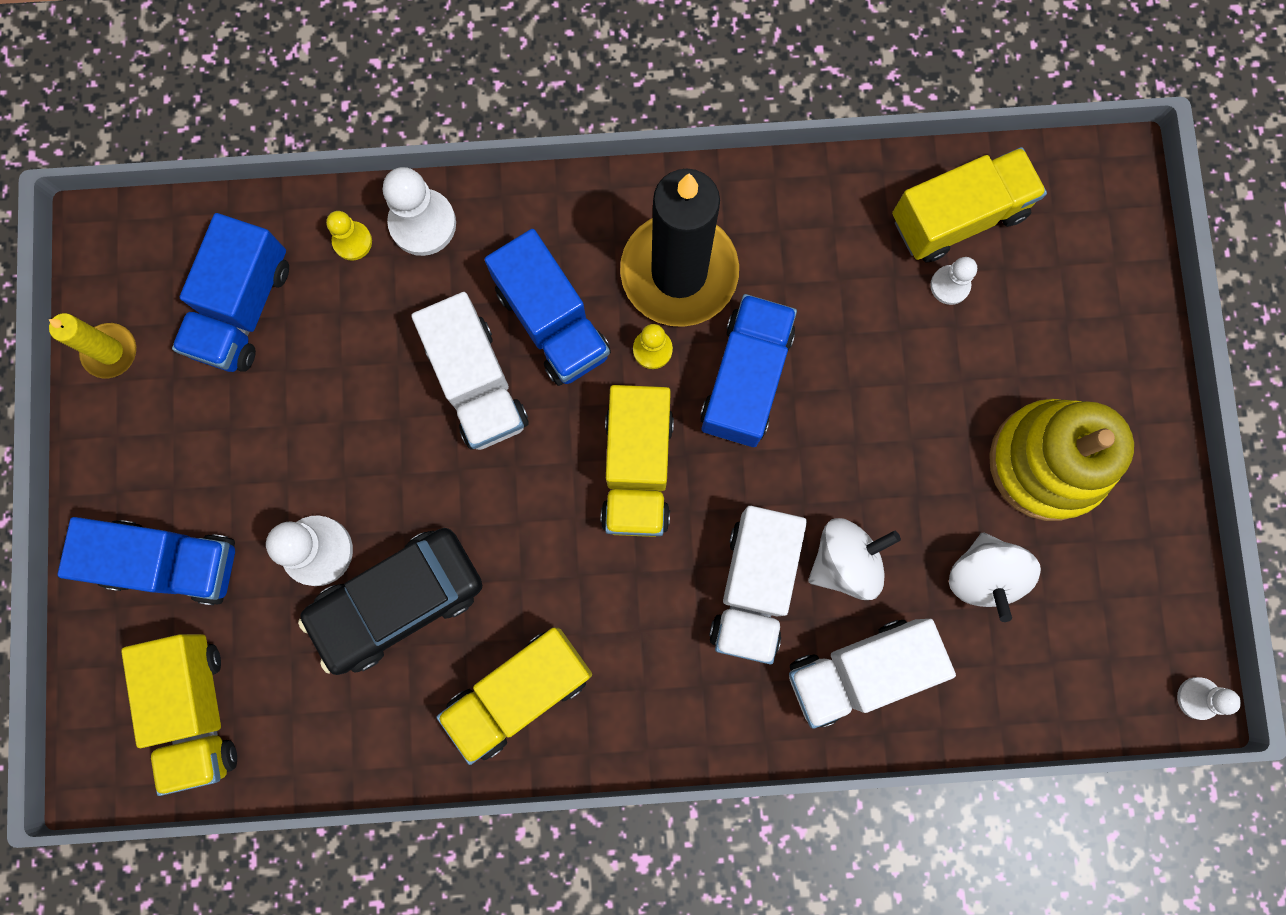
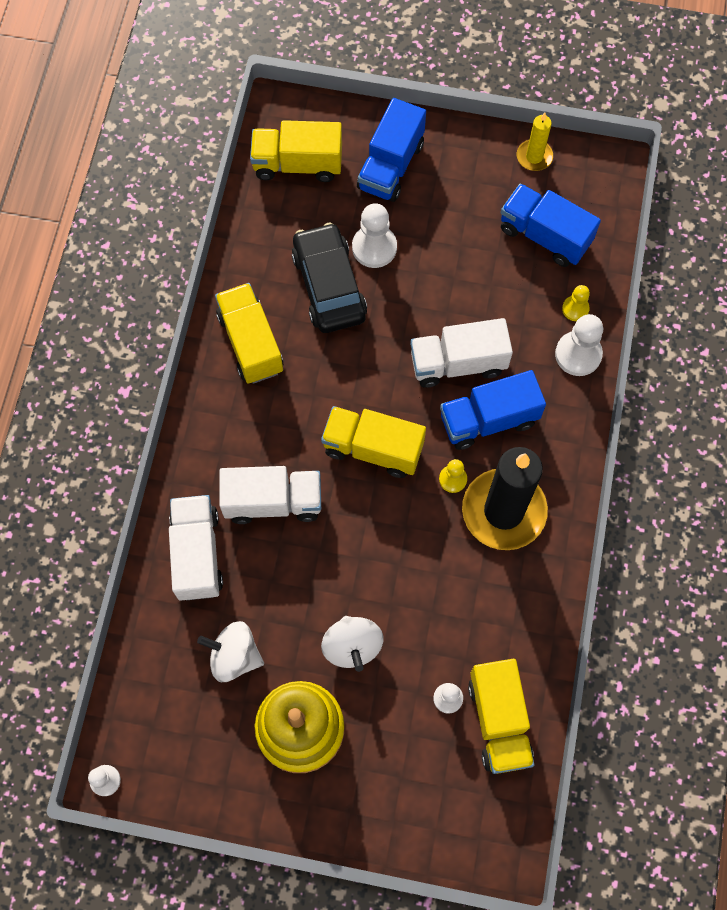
camera: 105 degrees right, 10 degrees down
(746, 379) = (416, 535): blue truck -> none
(753, 587) = (273, 502): white truck -> white truck turned 150 degrees clockwise
(845, 561) = (272, 566): white spinning top -> white spinning top (352, 646)

